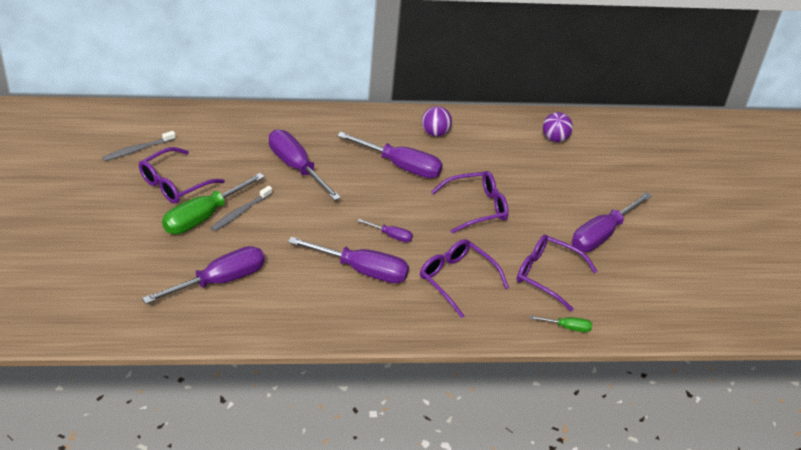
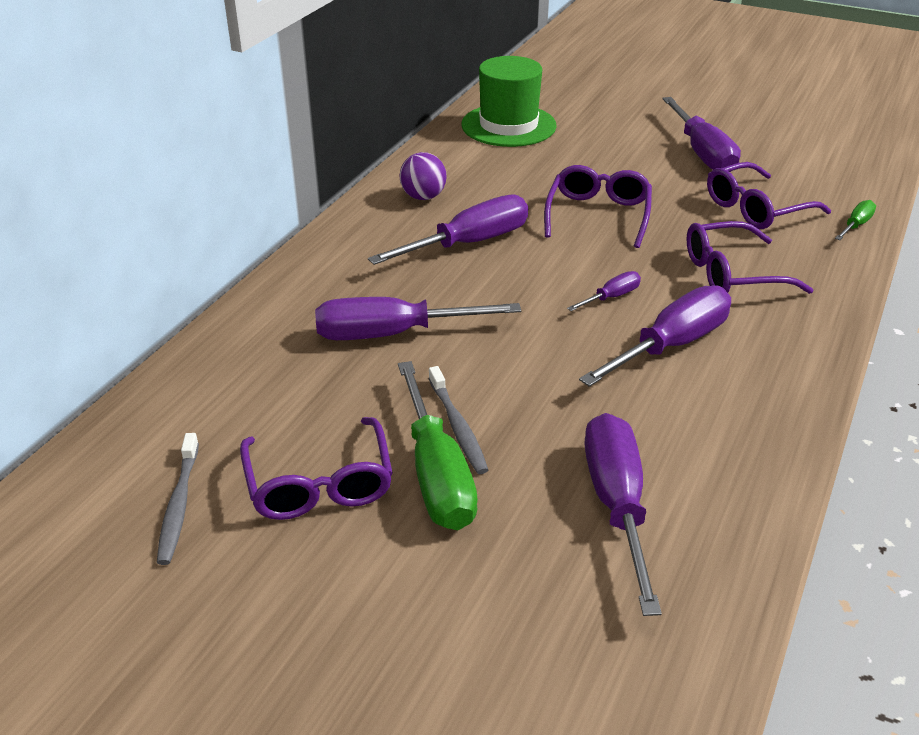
camera: 55 degrees left, 5 degrees down
(555, 138) = (508, 125): purple ball -> green hat

